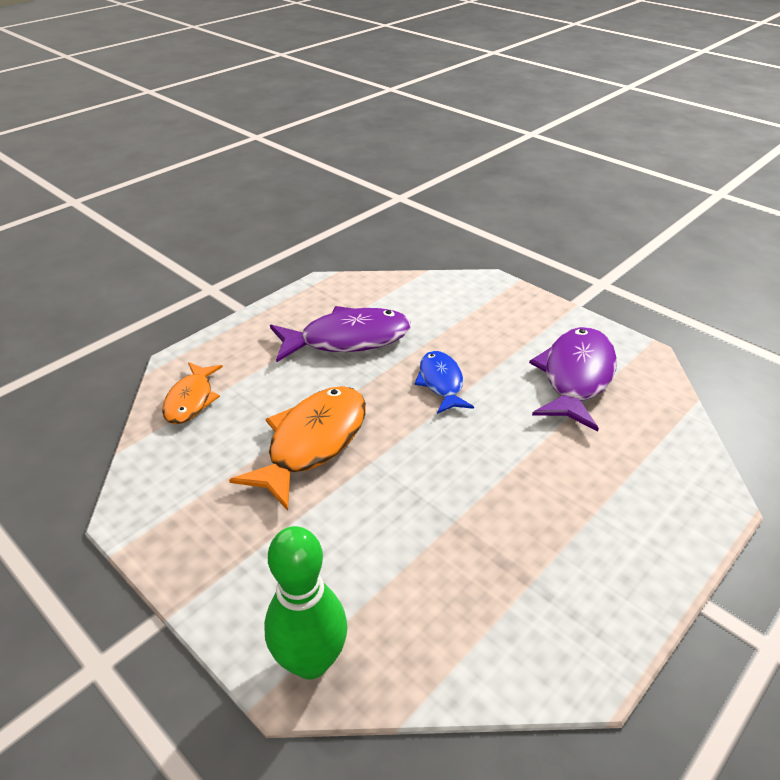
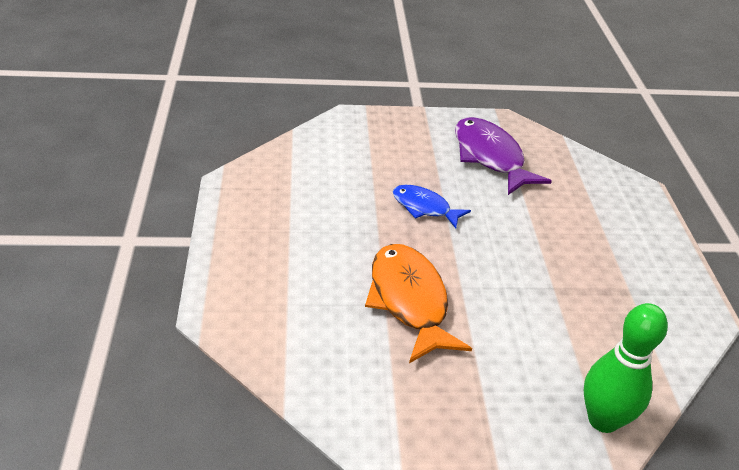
camera: 50 degrees left, 0 degrees up
(191, 400) = (275, 333): orange fish -> none
(348, 339) = (318, 214): purple fish -> none

